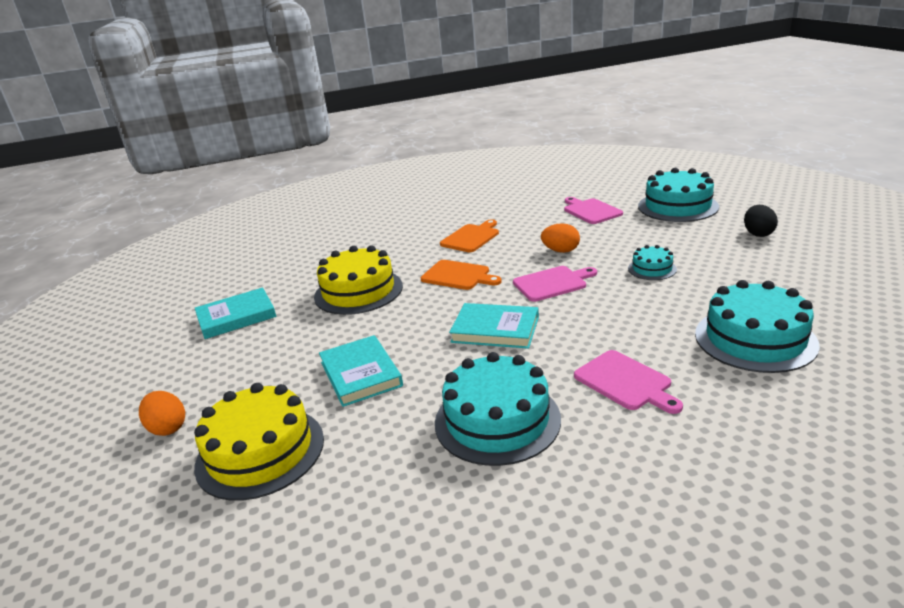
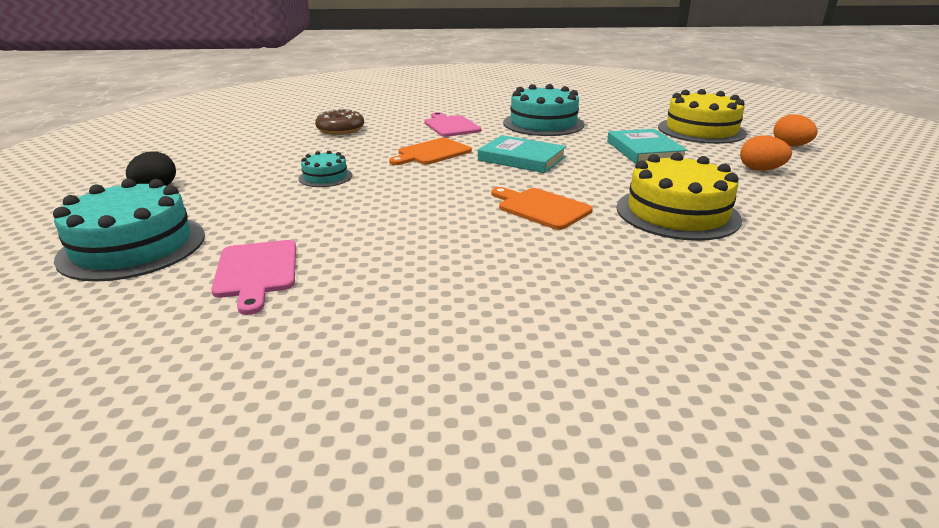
camera: 170 degrees left, 0 degrees up
(236, 317) = (835, 211): turquoise book -> none
(471, 237) = (498, 263): orange cutting board -> orange cutting board (432, 153)
(552, 283) = (438, 182): pink cutting board -> none
(560, 251) = (389, 213): orange egg -> orange egg (760, 170)
(755, 339) = (340, 130): turquoise cake -> brown donut

